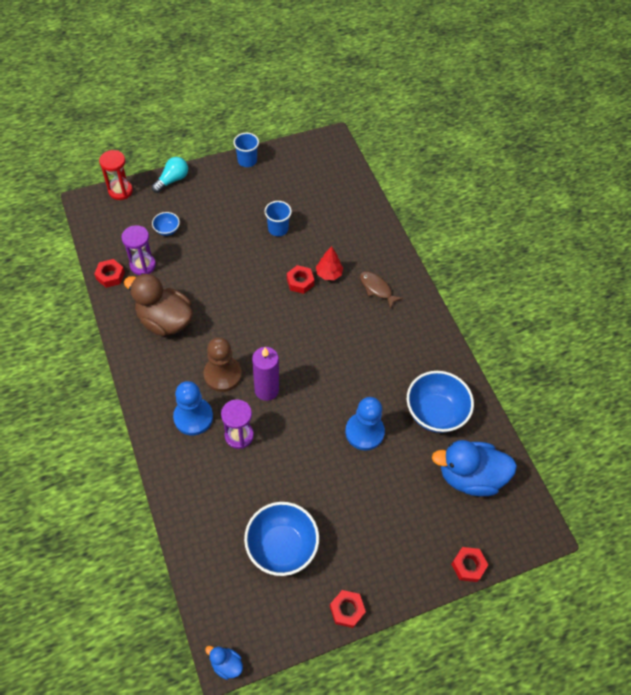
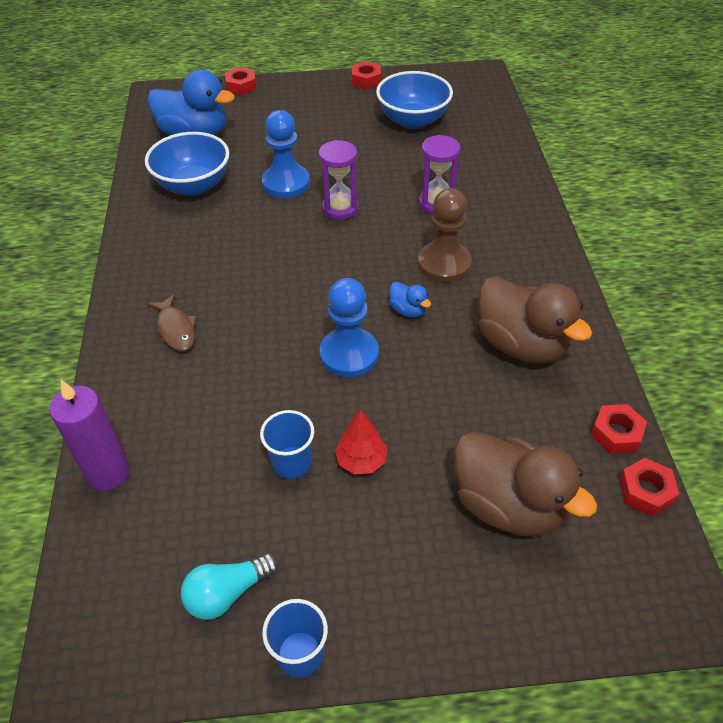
camera: 160 degrees left, 10 degrees down
(120, 191) = (610, 629): red hourglass -> none
(143, 265) = (557, 442): purple hourglass -> purple hourglass (340, 208)
(167, 230) = (508, 505): blue bowl -> brown duck
(172, 180) = (487, 634): turquoise light bulb -> turquoise light bulb (227, 593)
(193, 417) = (490, 228): blue pawn -> blue pawn (349, 354)
(226, 664) = (482, 70): blue duck -> blue duck (408, 310)
(266, 390) = (389, 239): purple candle -> purple candle (108, 473)
(300, 282) = (290, 361): red nut -> red nut (645, 491)
(329, 274) = (238, 365): red tree -> red tree (361, 460)

